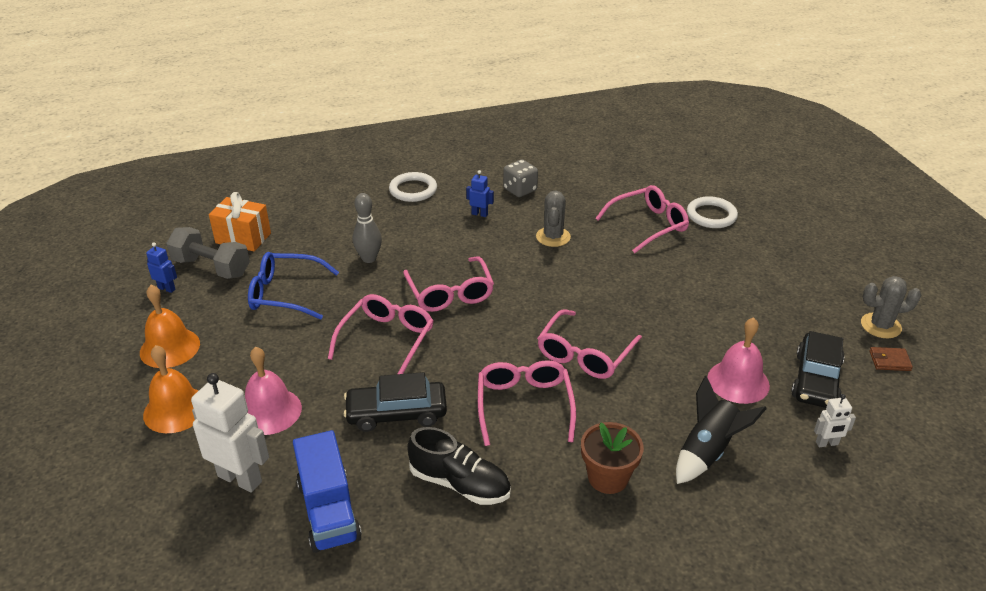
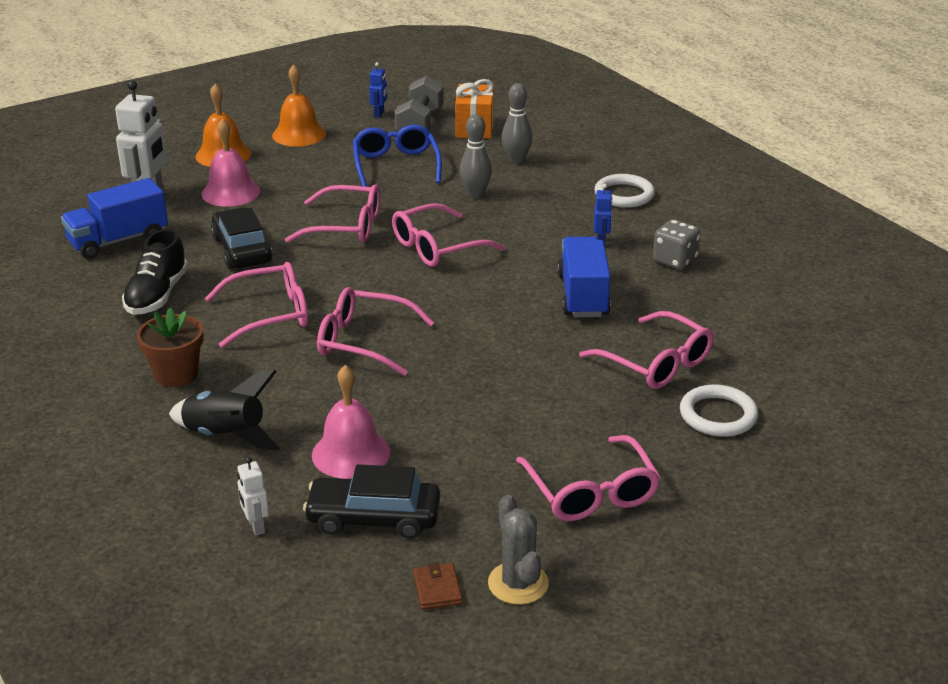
camera: 75 degrees right, 5 degrees down
(322, 227) = (516, 160): none -> grey bowling pin
(553, 237) = (583, 296): grey cactus -> blue truck
(788, 279) = (591, 491): none -> pink glasses

